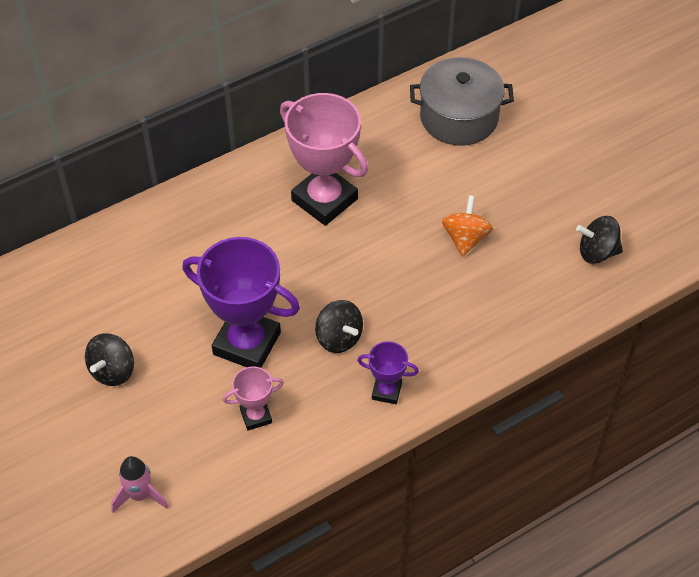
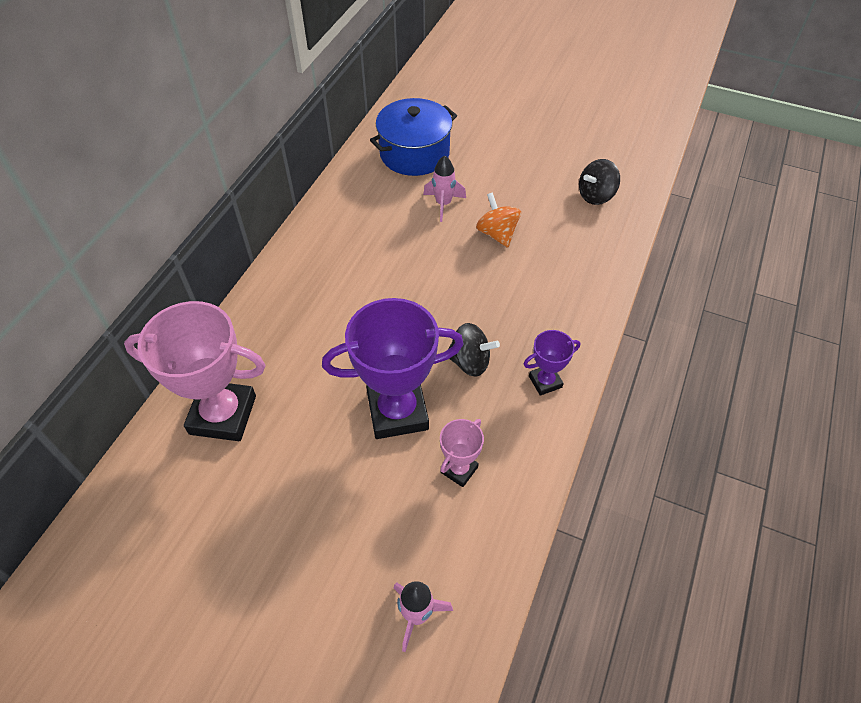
camera: 35 degrees left, 0 degrees up
(113, 371) = (294, 511): black spinning top -> none
(324, 200) = (363, 261): pink trophy -> pink trophy (223, 415)
(441, 183) = (443, 204): none -> pink rocket
(459, 117) = (414, 153): grey pot -> blue pot

